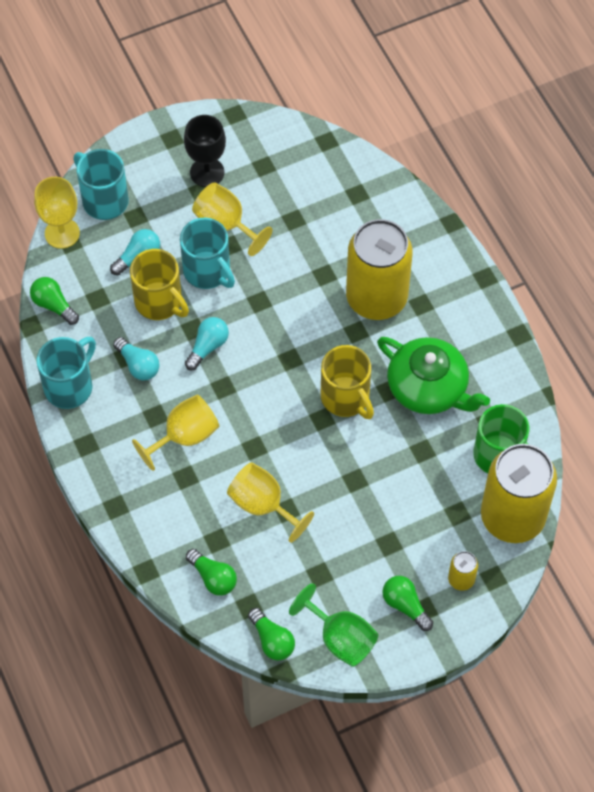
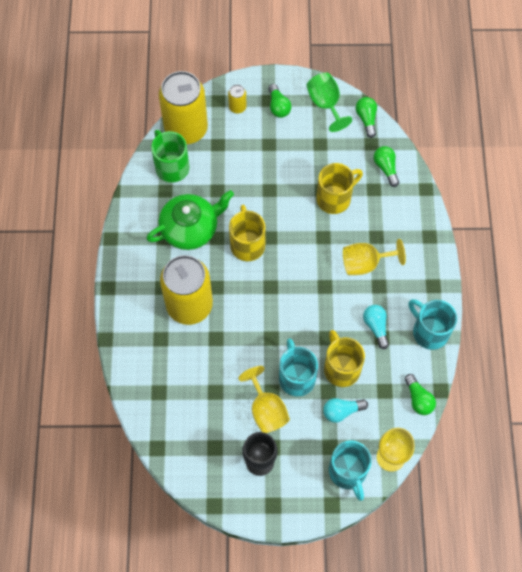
camera: 155 degrees left, 5 degrees up
(70, 386) = (429, 331): turquoise mug -> turquoise mug turned 75 degrees clockwise
(208, 347) = (322, 319): turquoise light bulb -> none
(263, 505) = (335, 198): yellow goblet -> yellow mug
(428, 388) = (190, 228): green teapot -> green teapot turned 90 degrees clockwise

